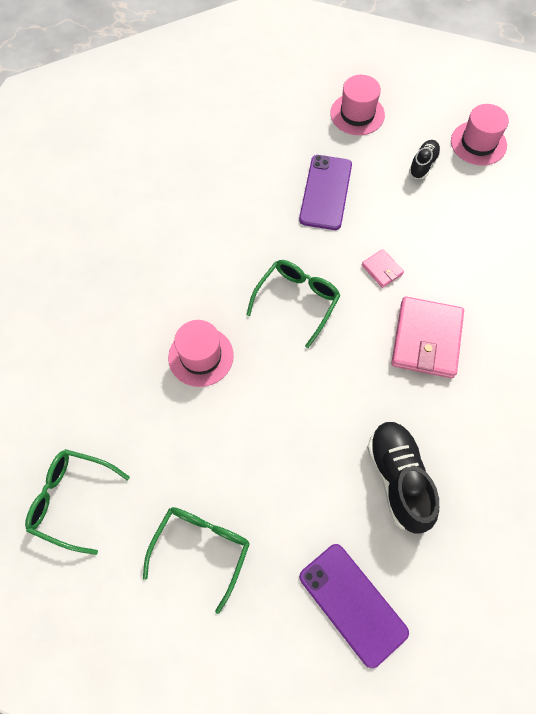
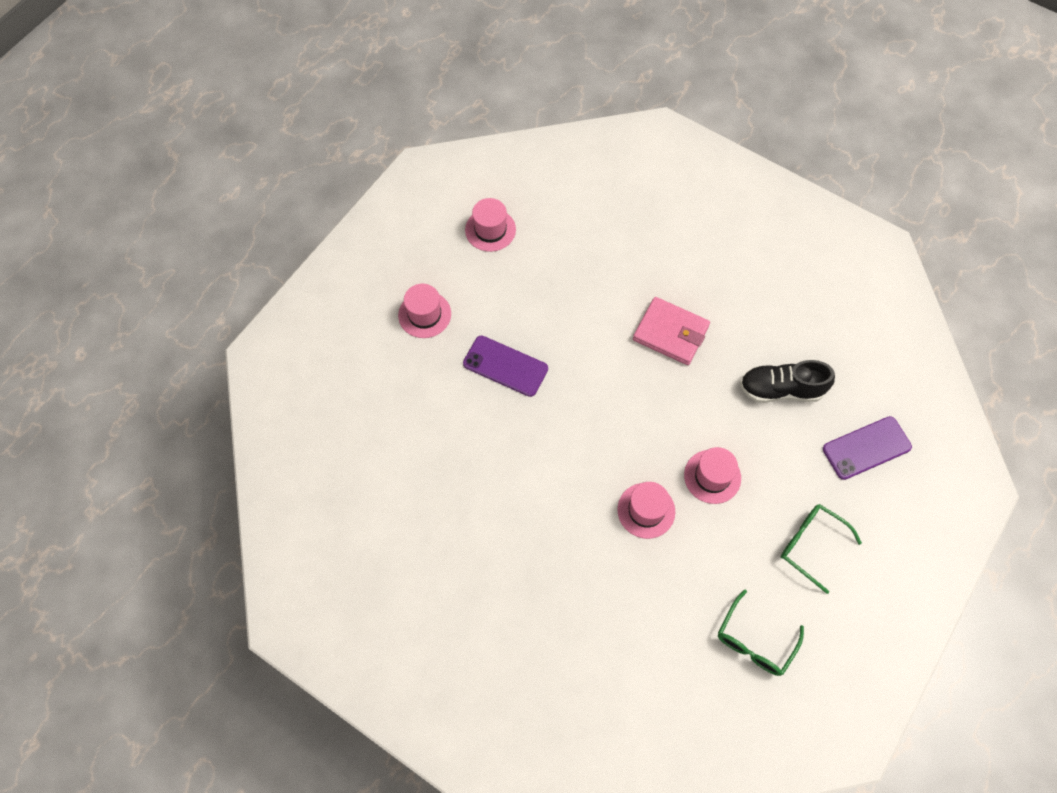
camera: 75 degrees left, 0 degrees up
(259, 418) = (712, 476): none -> pink hat
(297, 301) = (611, 419): green glasses -> none
(382, 269) = (598, 345): pink wallet -> none
(423, 164) = (499, 280): black shoe -> none

